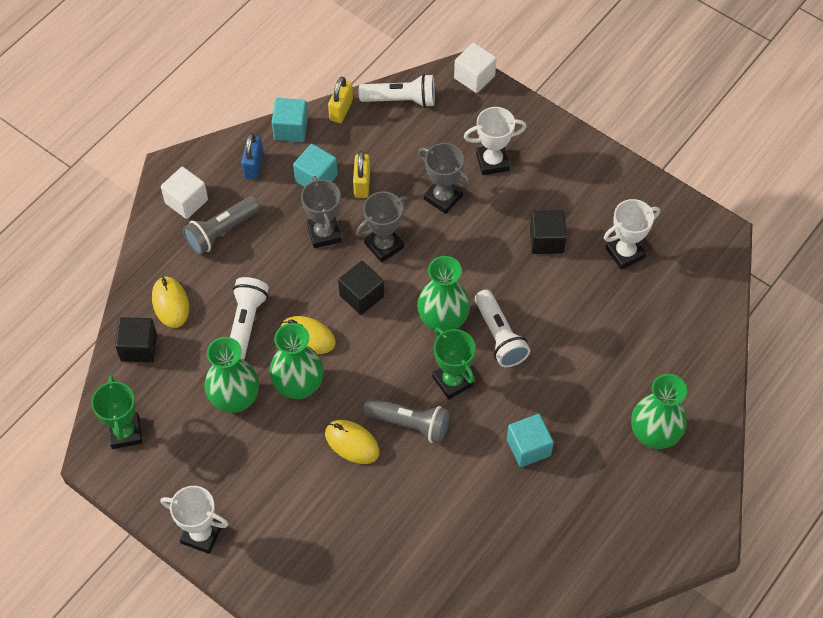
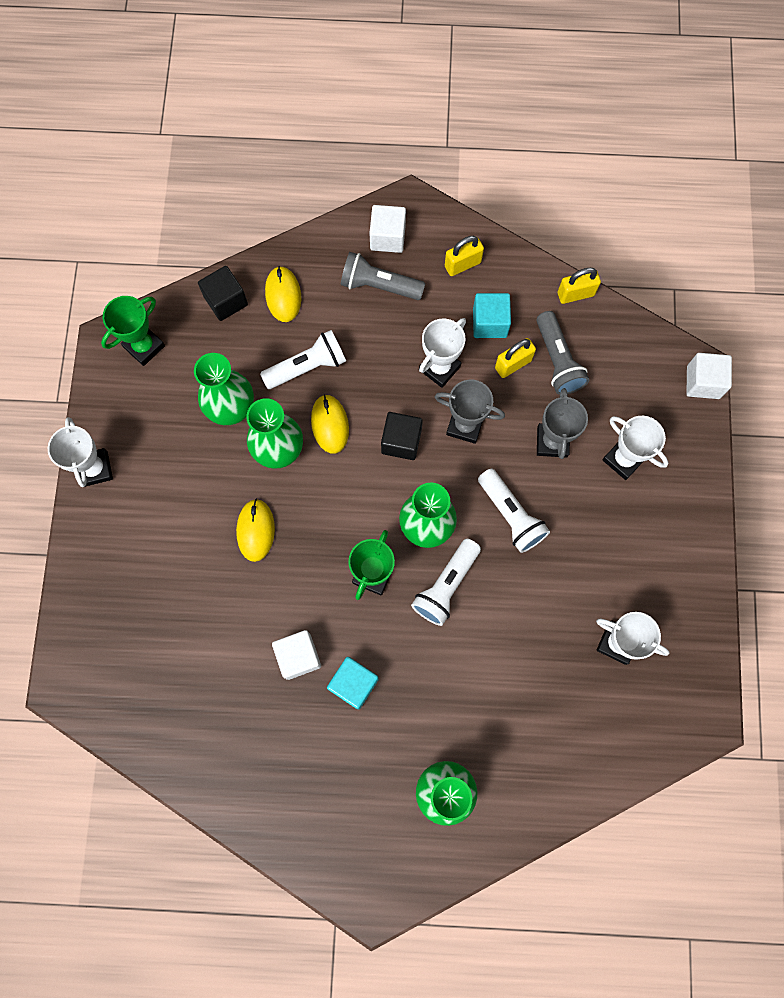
camera: 55 degrees right, 15 degrees up
(170, 303) = (283, 295): yellow mouse -> yellow mouse turned 45 degrees counterclockwise
(253, 166) = (462, 264): blue padlock -> yellow padlock
(291, 129) = (523, 267): turquoise cube -> none
(324, 233) = (439, 368): grey trophy -> white trophy
(401, 100) = (626, 336): white flashlight -> white flashlight (511, 515)
(410, 424) = (306, 567): grey flashlight -> grey flashlight (557, 360)
(478, 473) = (298, 656): none -> white cube
(546, 240) = (576, 562): black cube -> none

